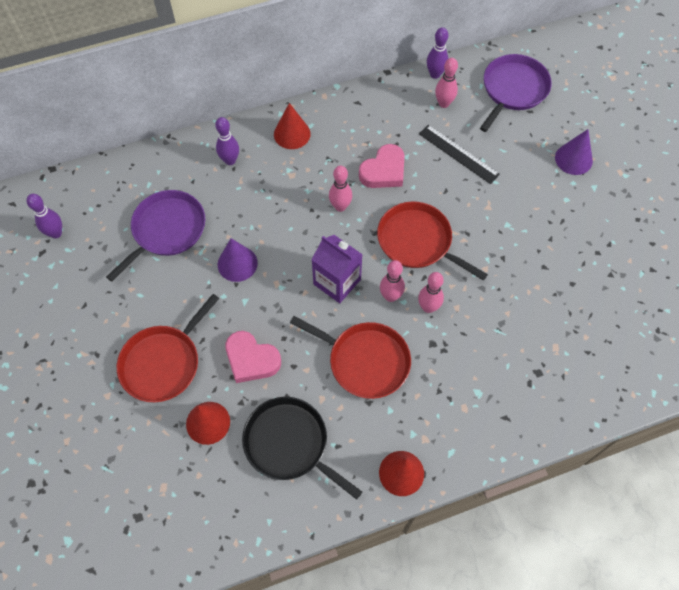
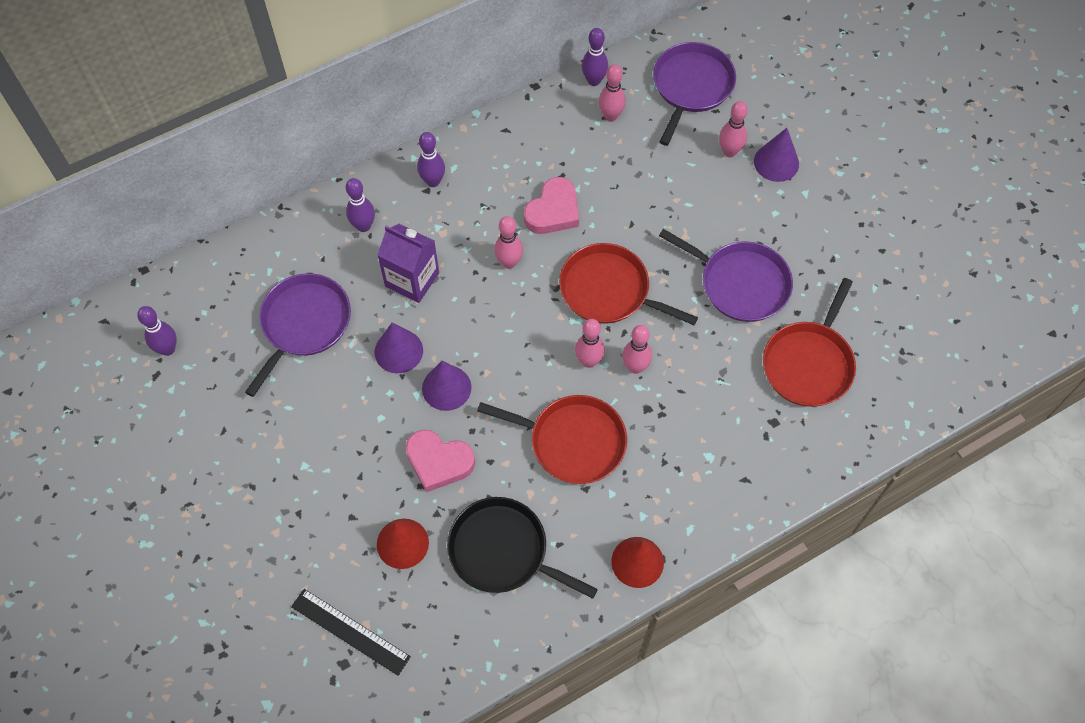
camera: 10 degrees left, 0 degrees up
(163, 363) = (335, 483): red pan -> red pan (809, 363)
(270, 299) = (446, 388): none -> purple cone
(292, 134) = (433, 181): red cone -> purple bowling pin
(337, 282) = (522, 354): purple carton -> purple carton (412, 279)
(458, 154) = (639, 176): black ruler -> black ruler (350, 631)
(528, 252) = (740, 283): none -> purple pan
(536, 145) = (729, 151): none -> pink bowling pin

